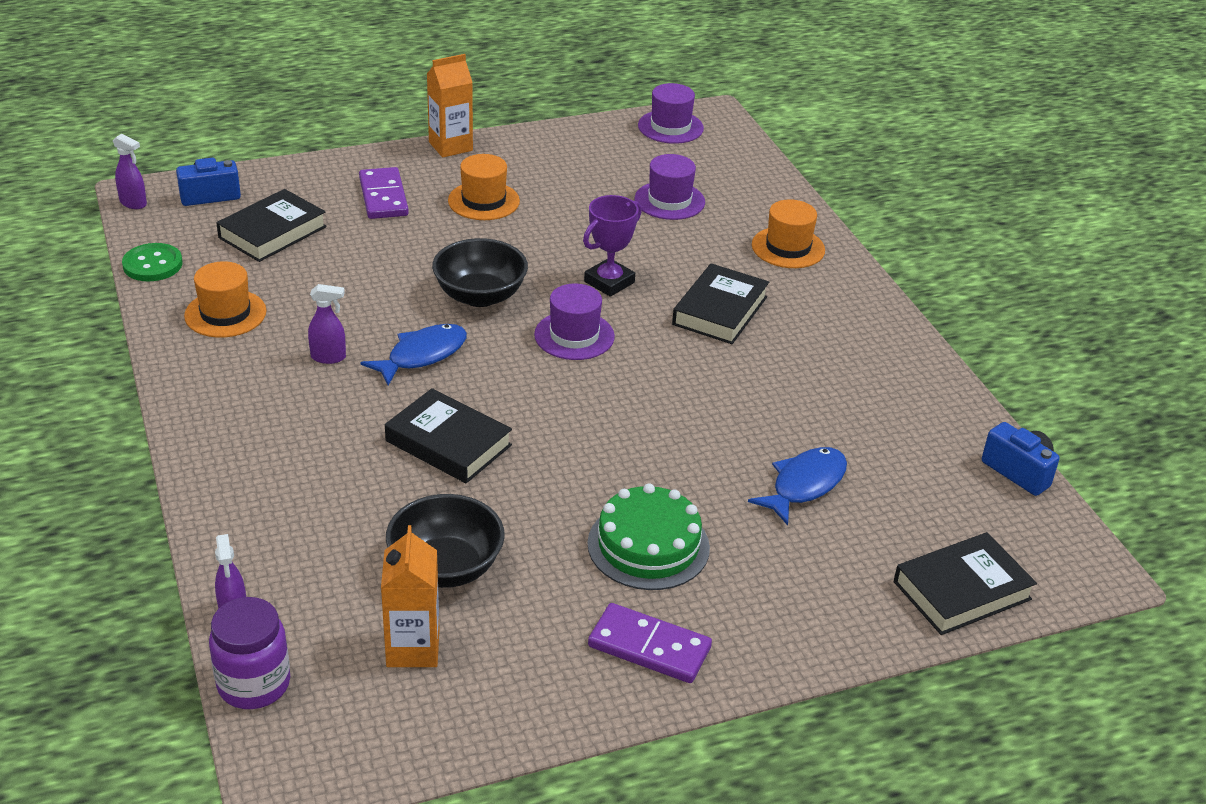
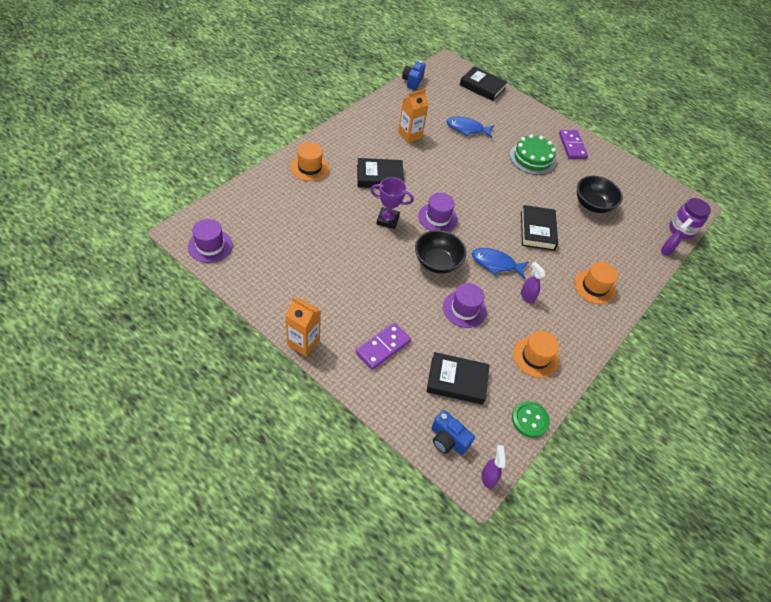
camera: 125 degrees left, 15 degrees up
(413, 648) = (629, 198): orange carton -> orange carton (410, 135)
(483, 201) = (353, 298): orange hat -> orange hat (594, 287)
(669, 200) = (296, 221): purple hat -> purple hat (464, 309)

